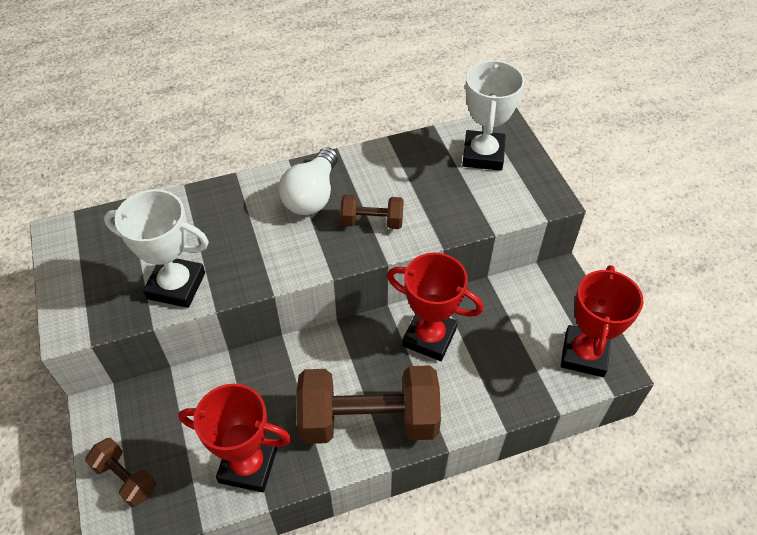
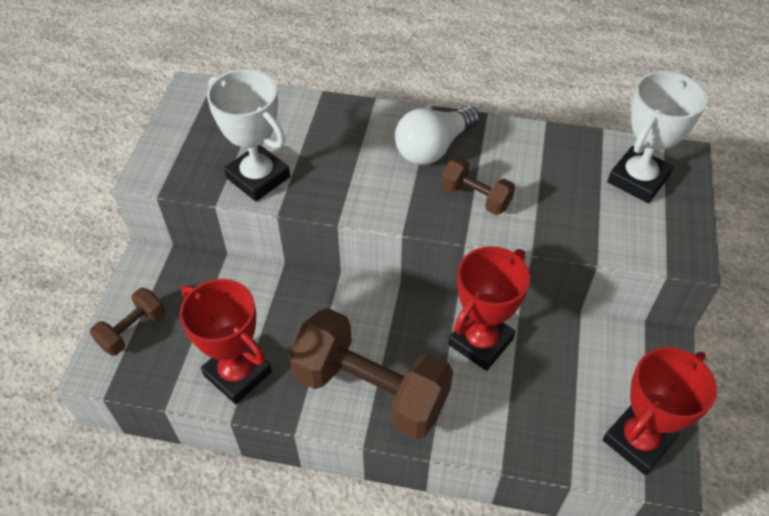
camera: 30 degrees right, 0 degrees up
(125, 478) = (132, 330): brown dumbbell -> brown dumbbell turned 60 degrees clockwise
(429, 337) = (480, 342): red trophy -> red trophy turned 75 degrees clockwise

